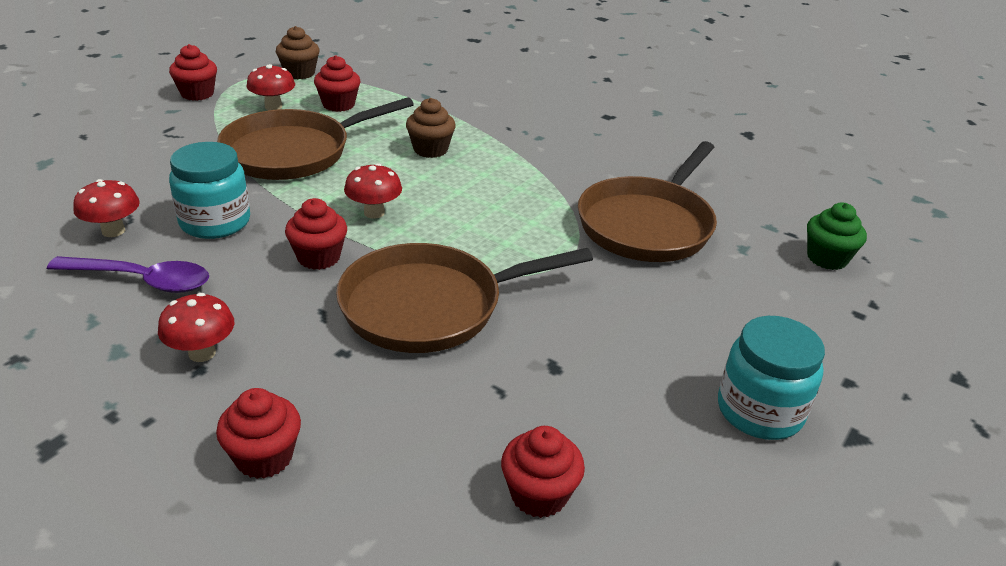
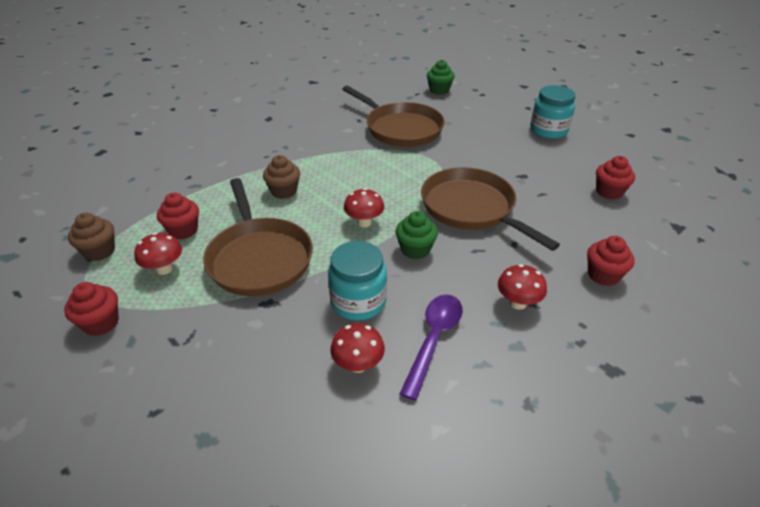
camera: 75 degrees left, 5 degrees up
(319, 257) = (415, 249): red cupcake -> green cupcake
(430, 306) = (471, 208): brown pan -> brown pan turned 150 degrees clockwise

